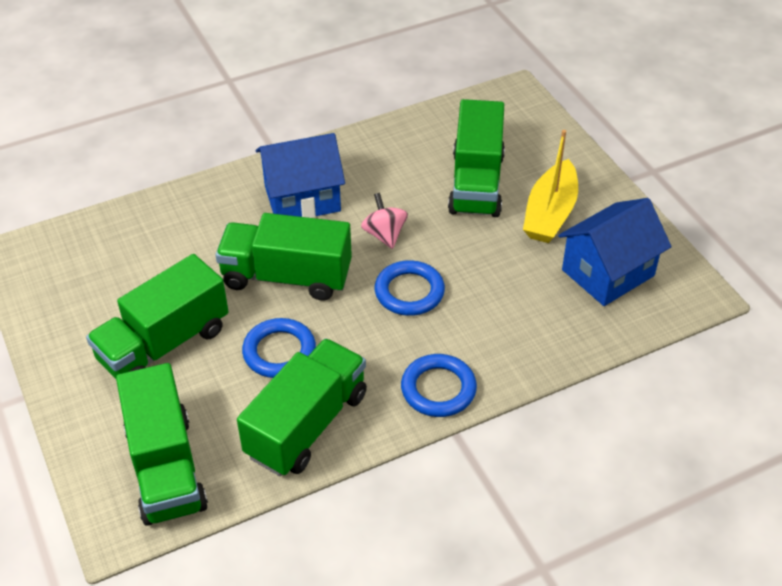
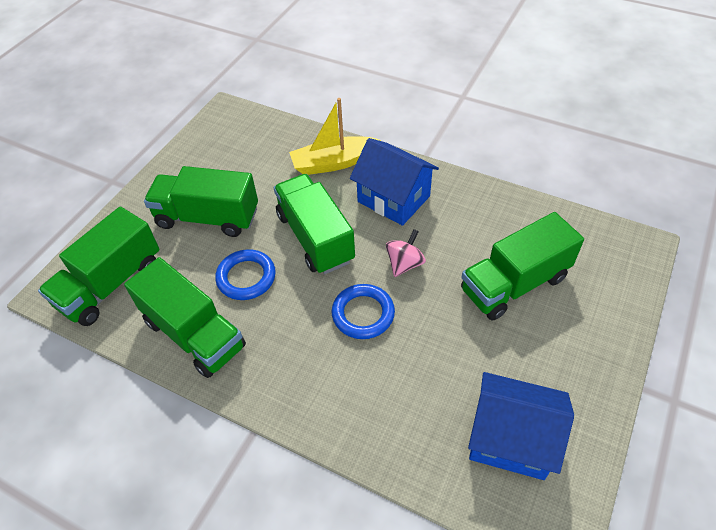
camera: 55 degrees right, 5 degrees up
(307, 425) = (194, 334): green truck -> green truck turned 45 degrees clockwise
(438, 389) = (284, 393): blue ring -> none
(550, 213) = (535, 353): yellow boat -> yellow boat (334, 163)

